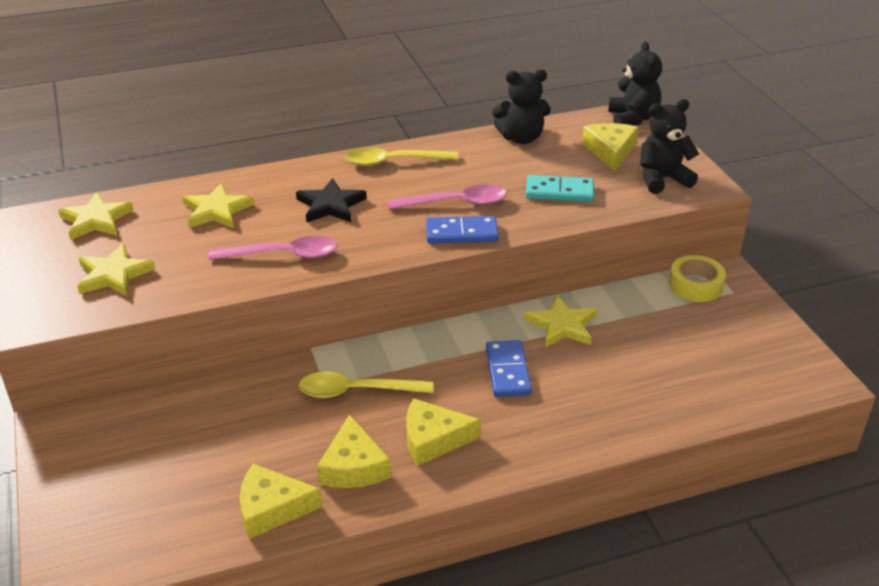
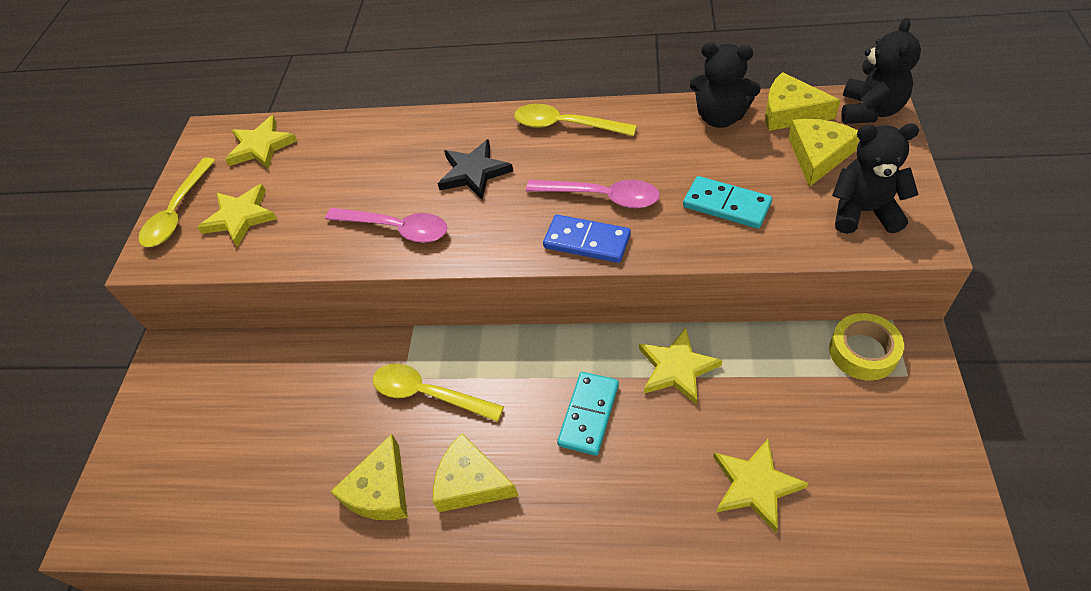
camera: 30 degrees right, 15 degrees up
(38, 283) = (178, 212): none -> yellow spoon
(216, 210) = (366, 157): yellow star -> yellow star (755, 485)
(272, 508) = (285, 516): yellow cheese -> yellow cheese (790, 112)
(508, 371) = (589, 414): blue domino -> turquoise domino

